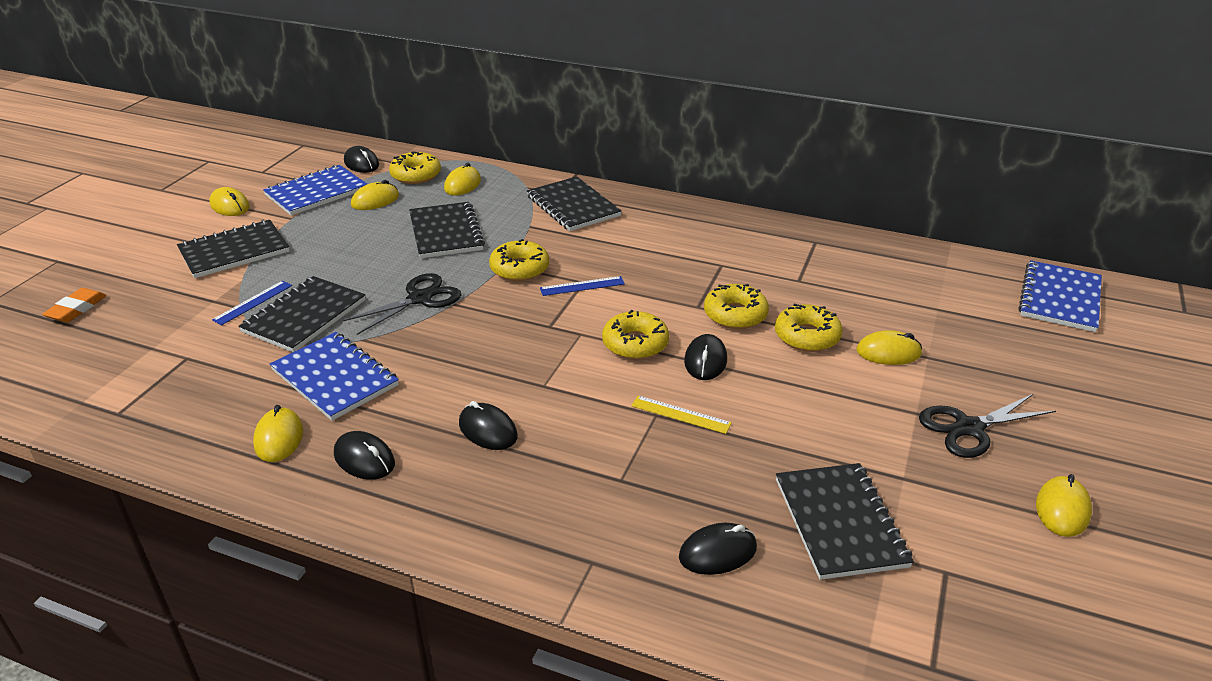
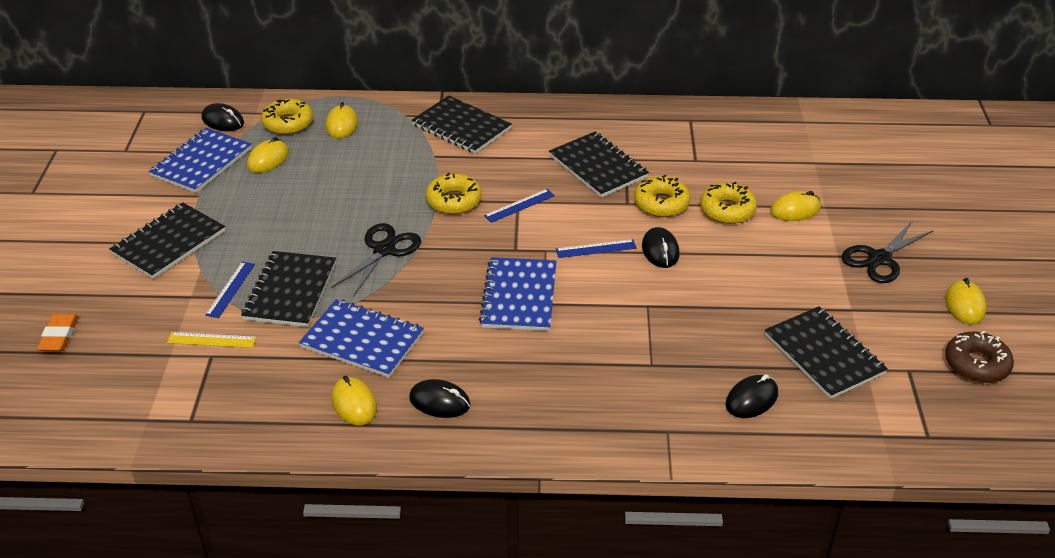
camera: 20 degrees left, 5 degrees up
(230, 206) = (123, 195): yellow mouse -> none
(446, 232) = (361, 179): black notebook -> black notebook (598, 166)
(488, 430) = (523, 352): black mouse -> none
(635, 343) = (596, 248): yellow donut -> blue ruler
(680, 414) = (666, 301): yellow ruler -> yellow ruler (212, 340)
(1047, 590) = (976, 364): none -> brown donut
(1060, 298) = (899, 132): blue notebook -> blue notebook (519, 296)

